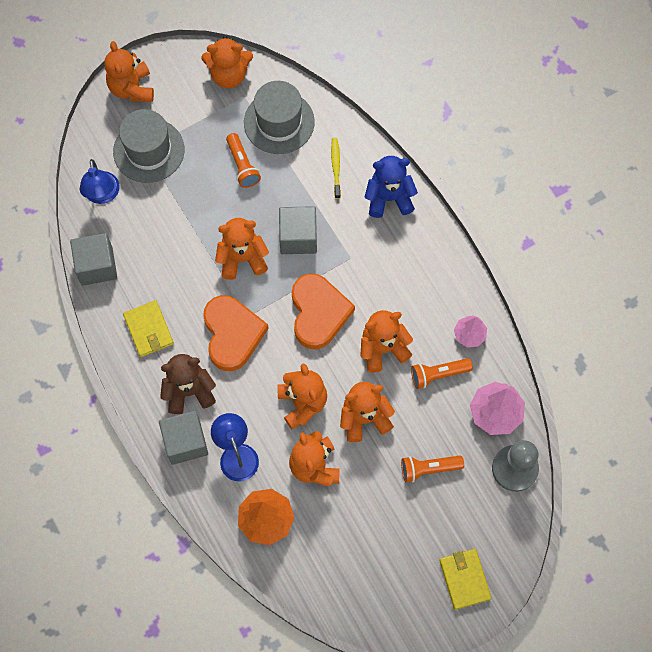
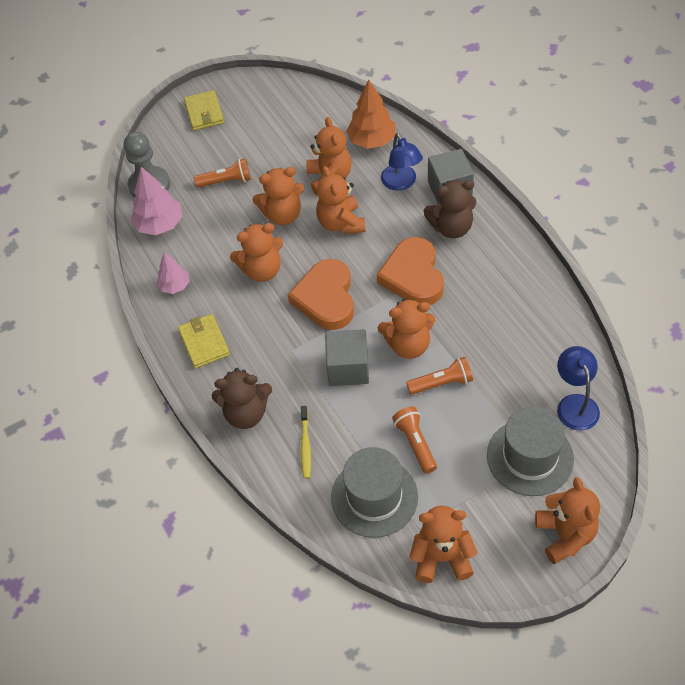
camera: 175 degrees left, 15 degrees down
(97, 266) = (565, 331): grey cube -> none
(148, 330) = (499, 276): yellow wallet -> yellow wallet (204, 342)
(389, 198) = (246, 413): blue teddy bear -> brown teddy bear
(438, 374) = (210, 251): orange flashlight -> orange flashlight (442, 383)

